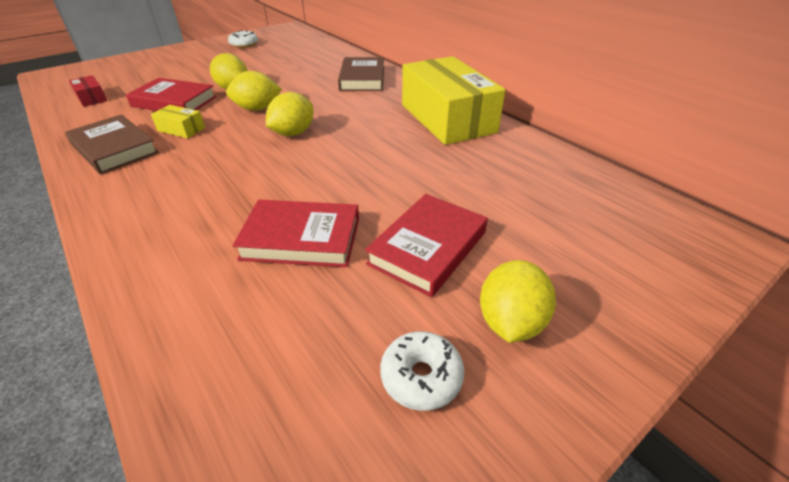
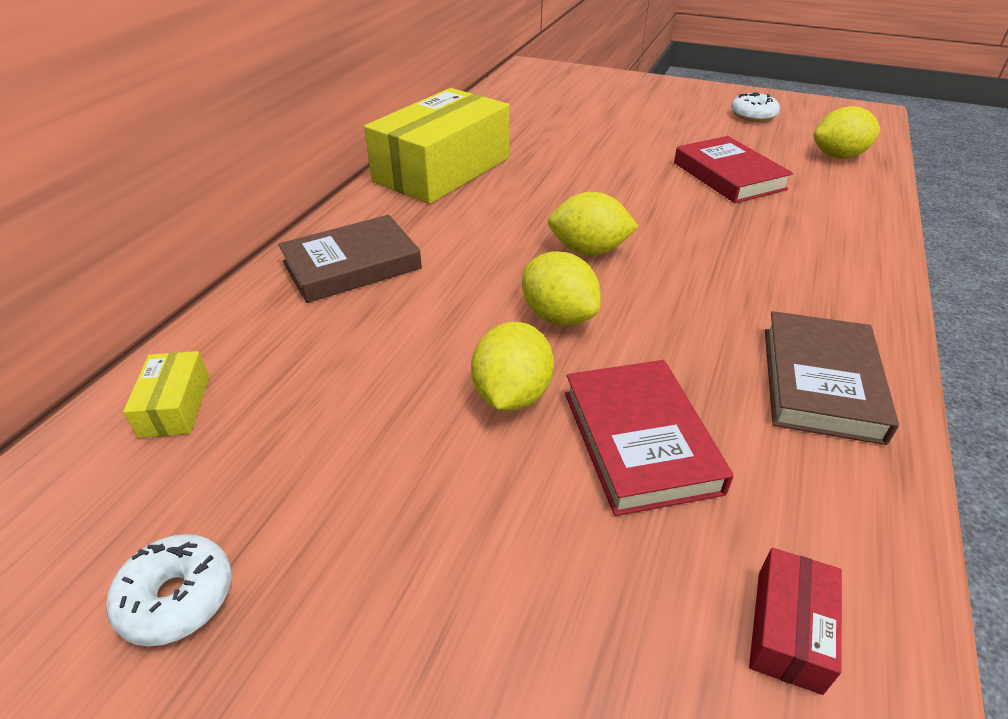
camera: 120 degrees left, 0 degrees up
(181, 129) = (698, 354): yellow box -> yellow box (175, 406)
(427, 248) = (663, 133): red book -> none
(510, 322) = (685, 104): yellow lemon -> yellow lemon (838, 156)

